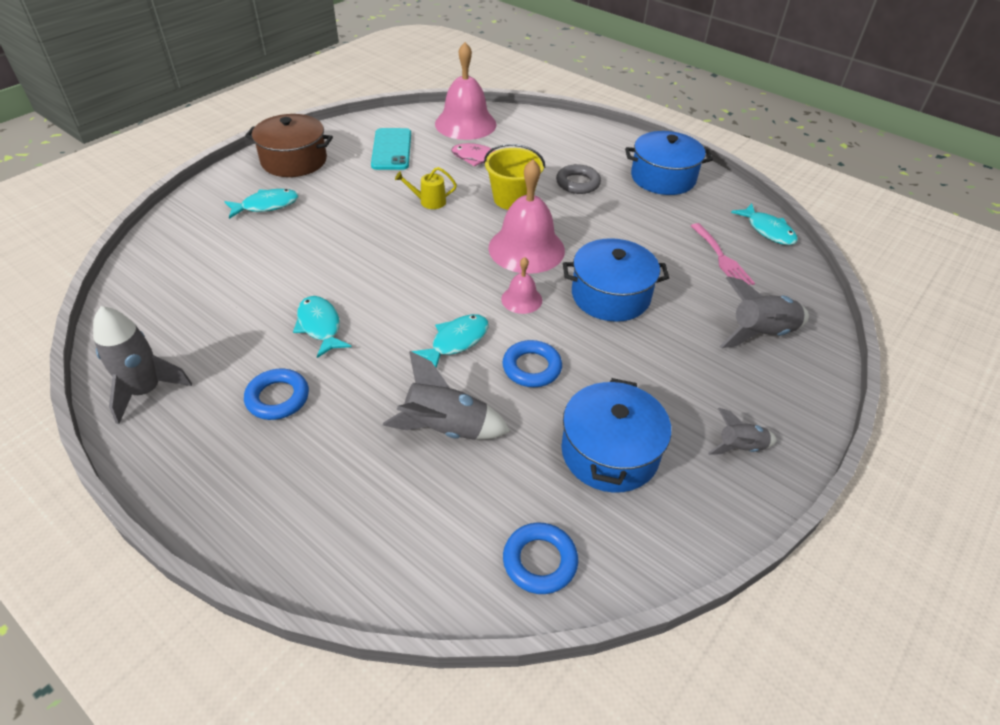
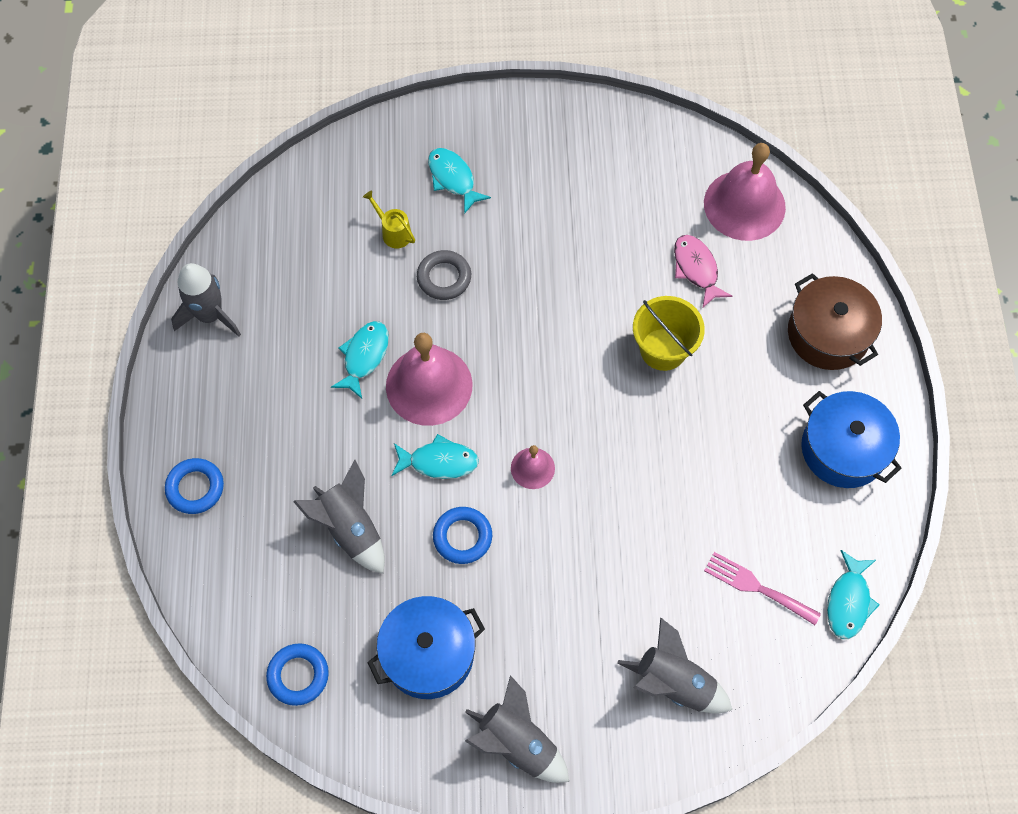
camera: 50 degrees right, 20 degrees up
(266, 205) = (453, 179): turquoise fish -> turquoise fish turned 150 degrees counterclockwise
(278, 398) = (278, 399): blue ring -> blue ring (195, 488)
(294, 160) = (531, 133): brown pot -> brown pot (828, 334)
(391, 149) = (631, 187): turquoise phone -> none
(428, 202) = (586, 288): yellow watering can -> yellow watering can (393, 232)
(526, 248) = (602, 419): pink bell -> pink bell (429, 385)
(577, 183) = (749, 382): grey ring -> grey ring (444, 278)
(610, 295) = (606, 531): blue pot -> none
(722, 258) = (756, 587): pink fork -> pink fork turned 90 degrees clockwise
(740, 447) = (517, 743): grey rocket -> grey rocket, size x1.69

